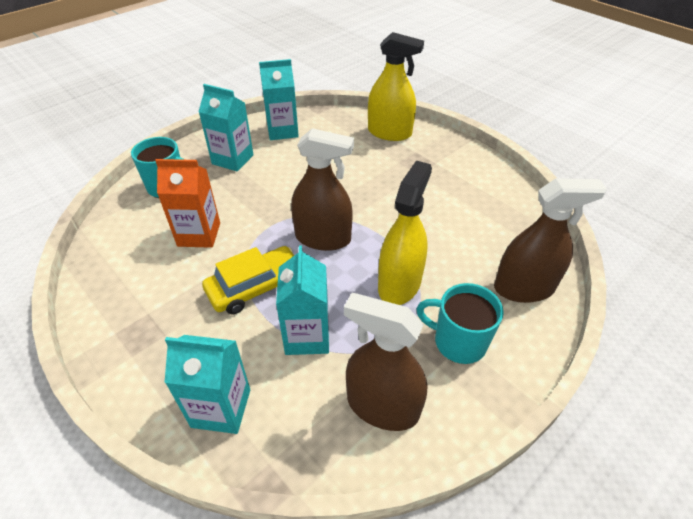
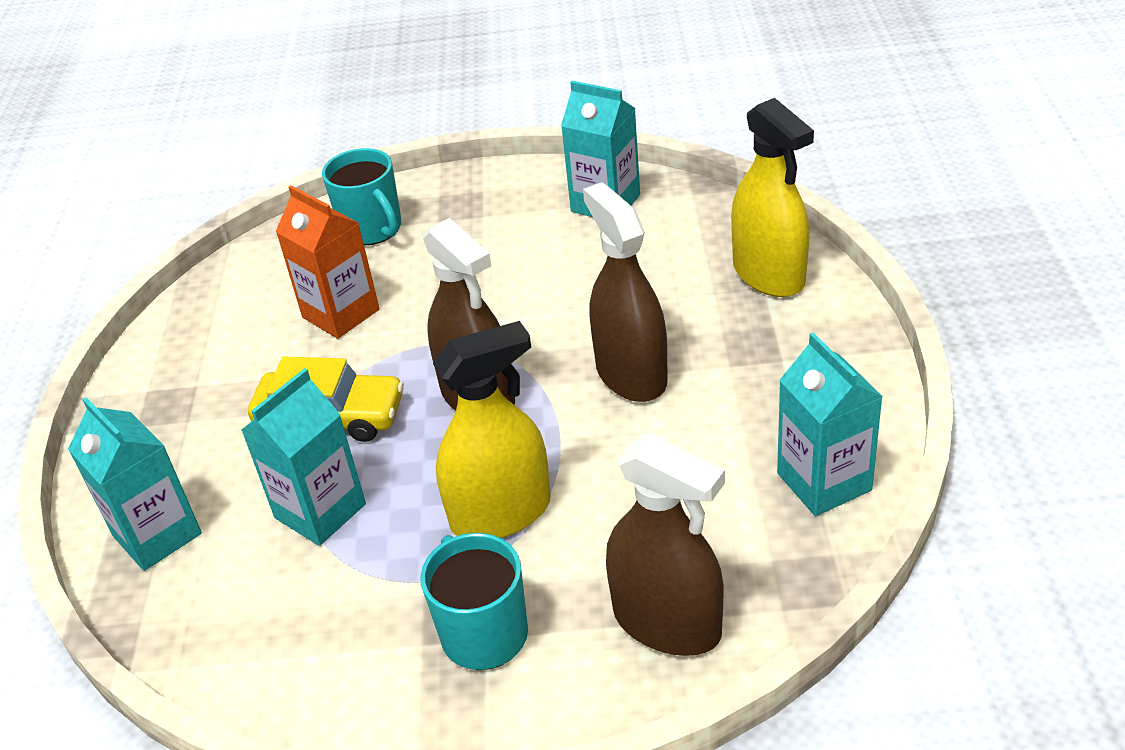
camera: 45 degrees right, 5 degrees down
(232, 159) = (489, 222): turquoise carton -> turquoise carton (824, 482)
(382, 406) = (307, 644): brown spray bottle -> brown spray bottle (631, 374)

